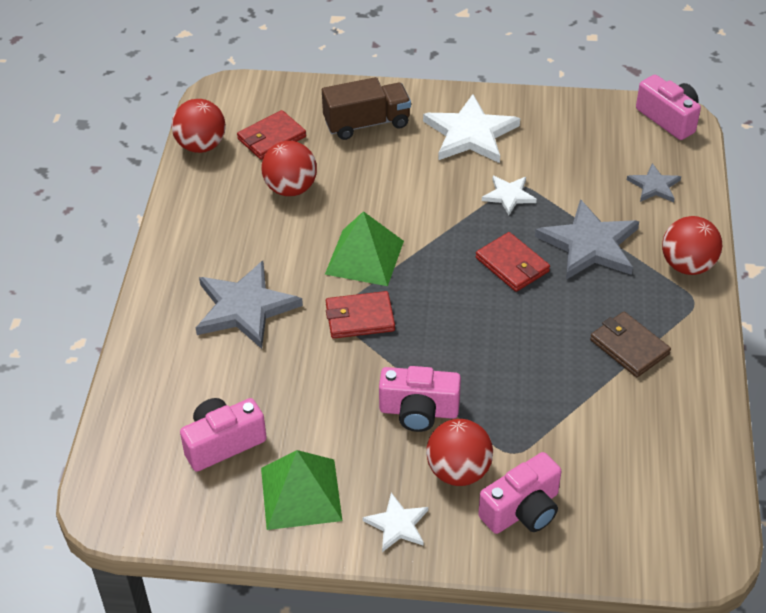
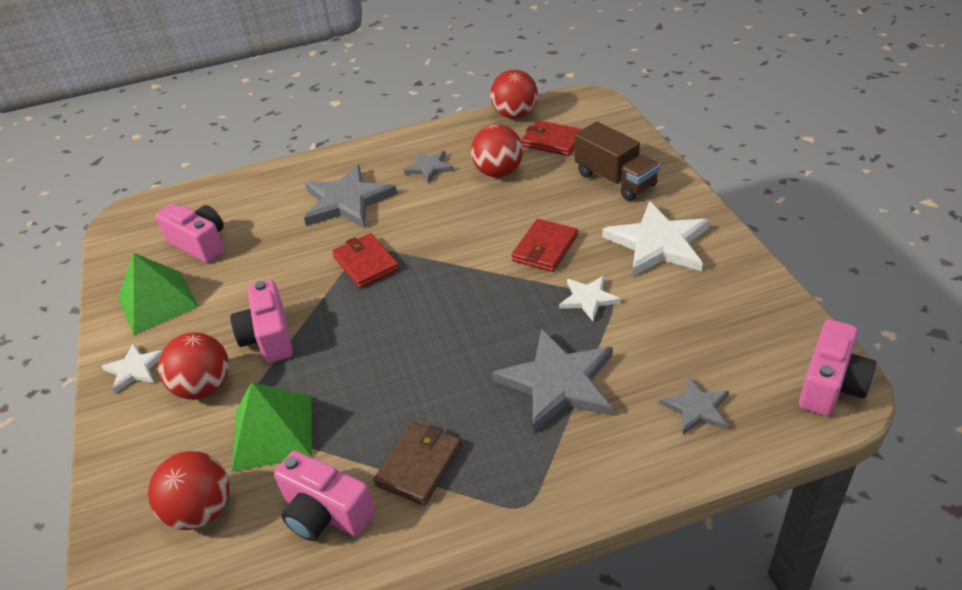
camera: 70 degrees right, 5 degrees down
(239, 232) = (429, 168): none -> grey star
(364, 257) = (441, 240): green pyramid -> green pyramid (273, 432)
(512, 265) = (490, 334): red wallet -> red wallet (545, 248)
(522, 510) = (166, 449): pink camera -> pink camera (325, 513)
(687, 265) = (581, 480): red ball -> red ball (201, 511)

